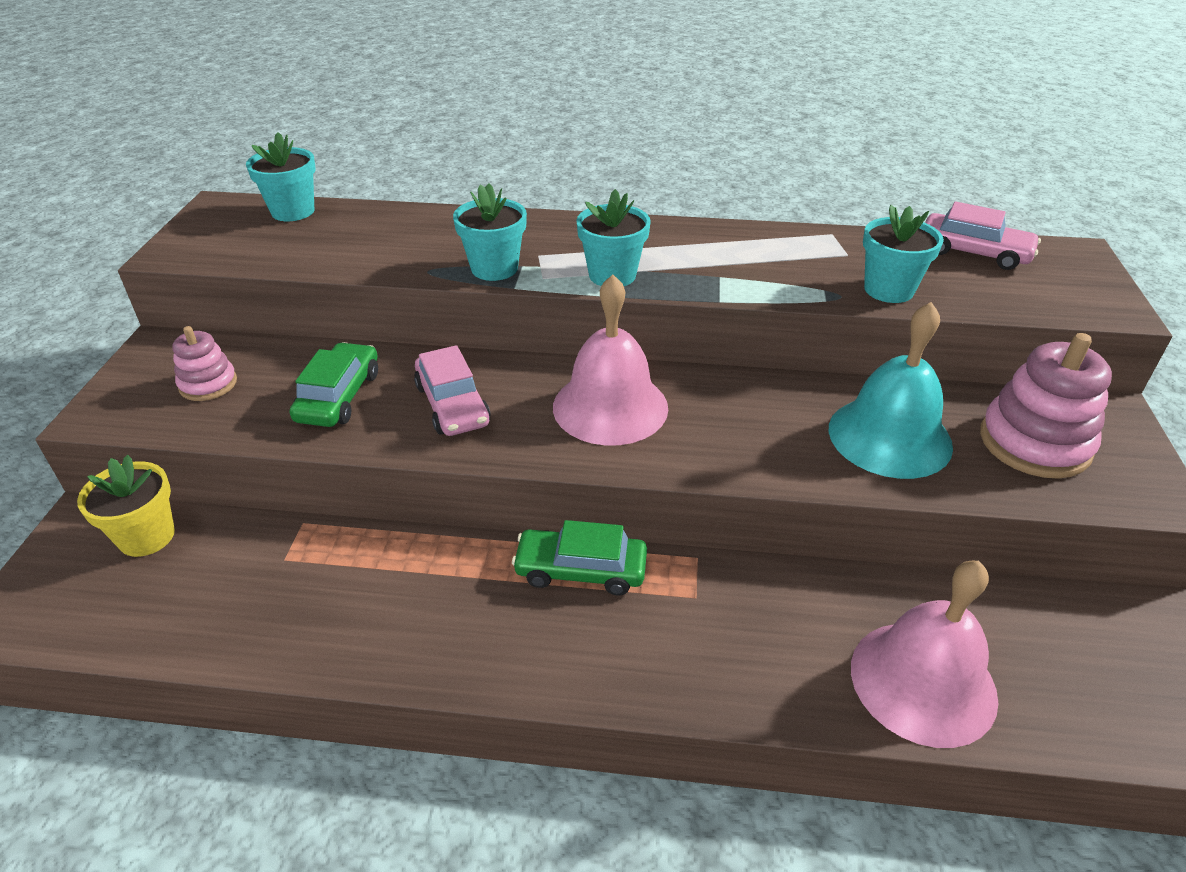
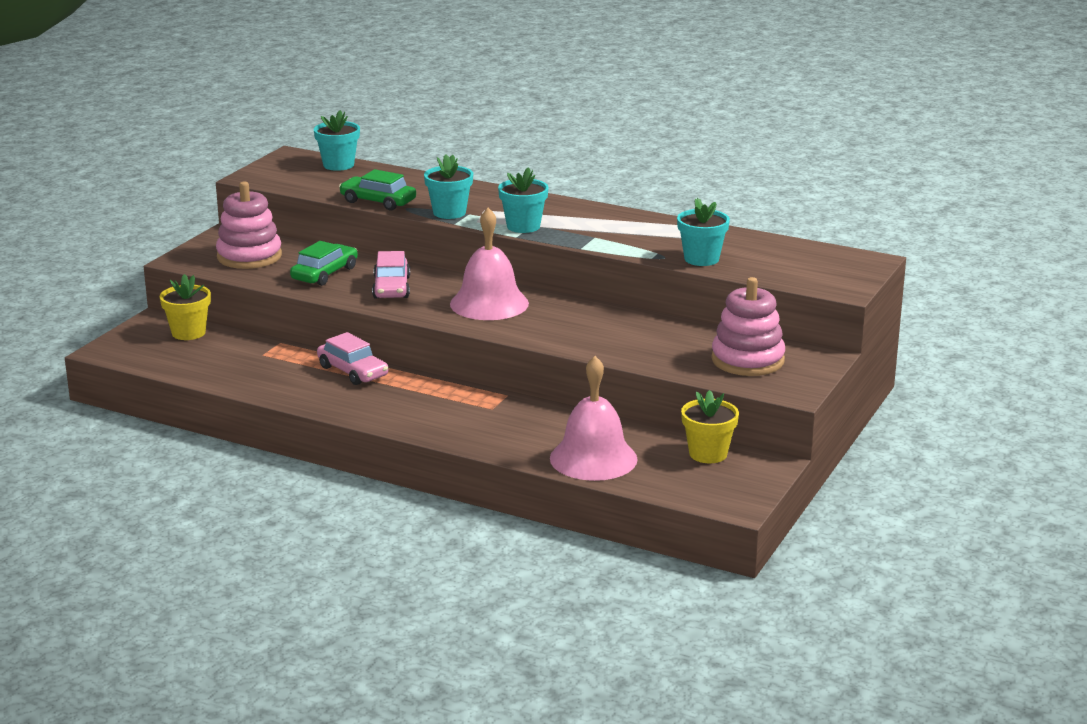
camera: 20 degrees right, 15 degrees down
(208, 384) = (249, 256): pink stacking toy -> pink stacking toy, size x1.75
(581, 570) = (432, 387): green car -> green car (378, 201)
(889, 436) = (655, 343): turquoise bell -> none
(974, 252) = (791, 250): pink car -> pink car (353, 371)
(1060, 618) = (708, 454): none -> yellow flower pot

